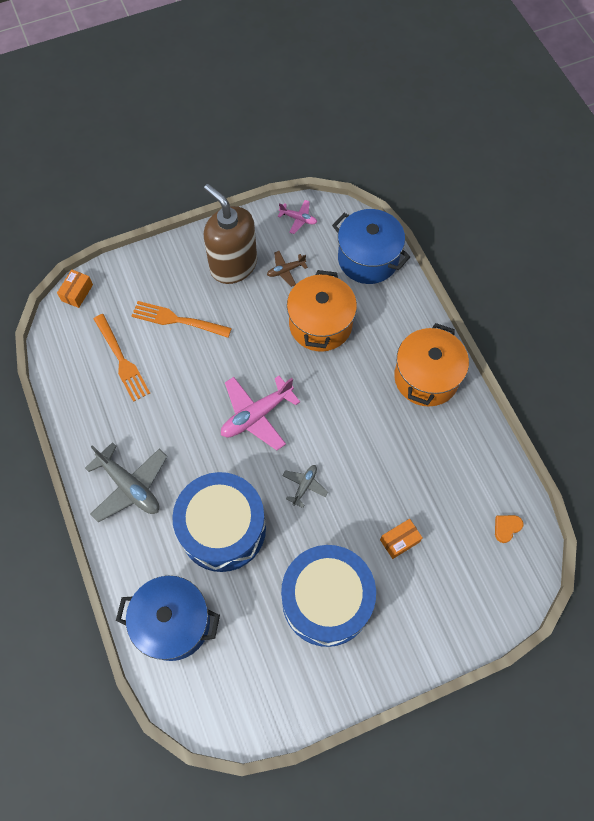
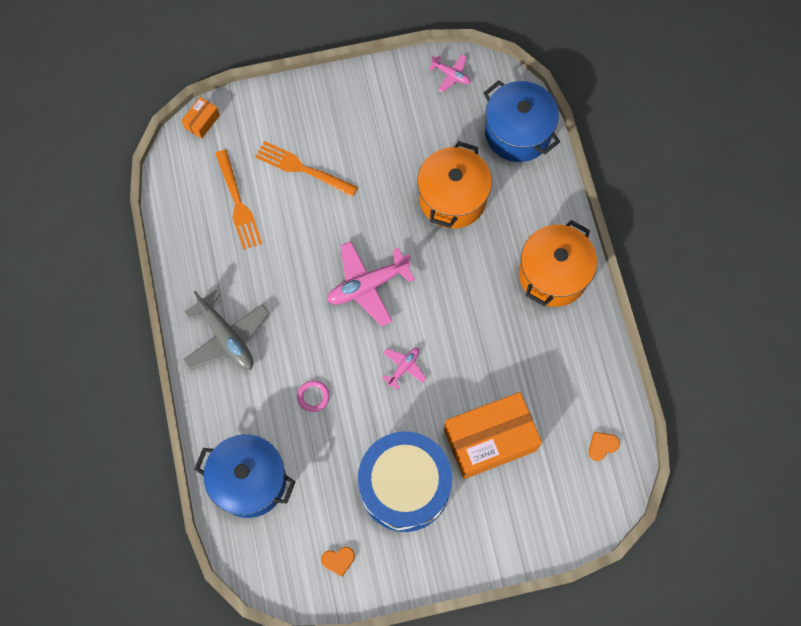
camera: 10 degrees right, 5 degrees up
(222, 528) = (313, 396): blue drum -> pink ring
(233, 265) = (371, 117): brown soap dispenser -> none
(275, 687) = (338, 560): none -> orange heart
(286, 270) = (426, 132): brown plane -> none
(304, 486) = (404, 367): grey plane -> pink plane
(400, 541) = (490, 440): orange box -> orange box, size x2.31

